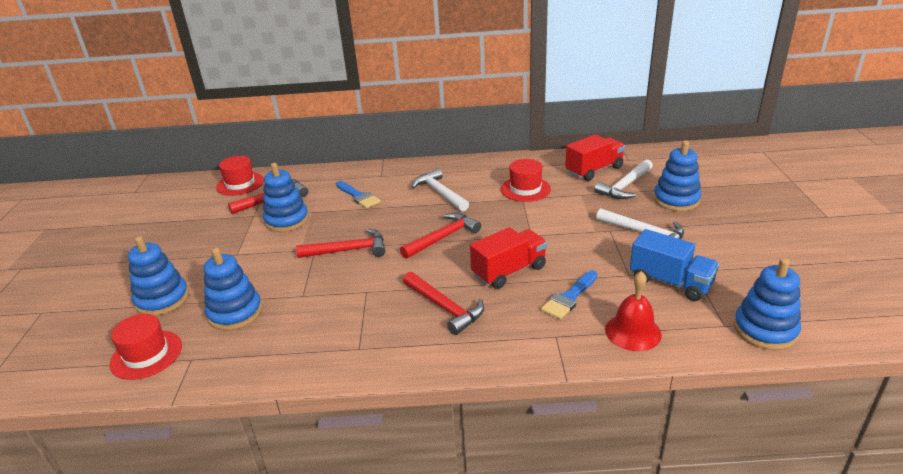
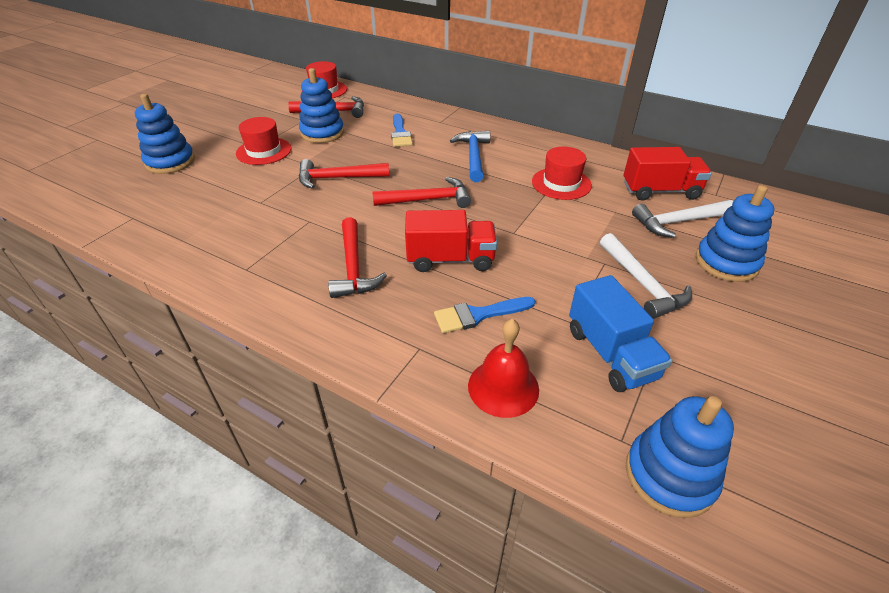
camera: 30 degrees right, 10 degrees up
(146, 355) = (113, 200): red hat -> red hat (264, 151)
(235, 313) = (200, 194): blue stacking toy -> none
(348, 250) = (338, 178): red hammer -> red hammer turned 150 degrees clockwise
(440, 193) = (473, 156): white hammer -> blue hammer

